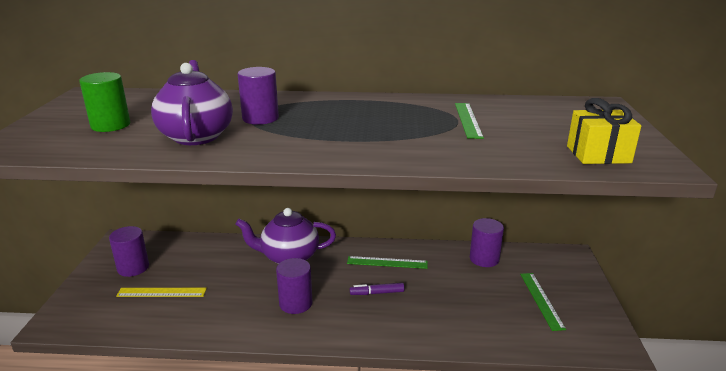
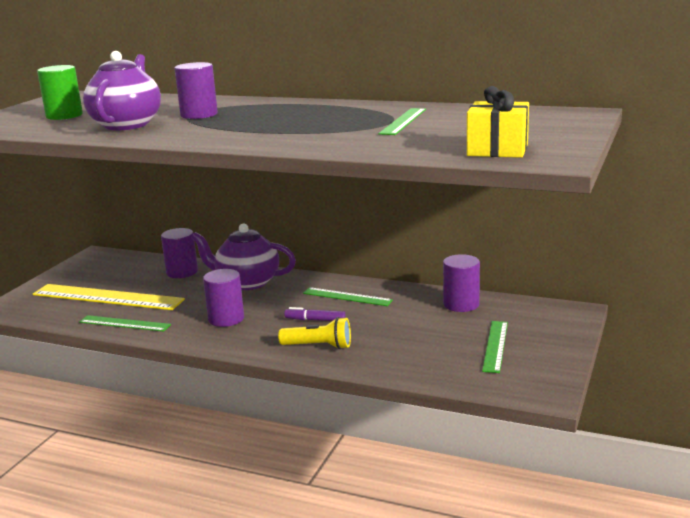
camera: 20 degrees right, 5 degrees down
(133, 268) = (93, 276): purple cylinder -> purple cylinder (182, 272)
(161, 292) = (107, 297): yellow ruler -> yellow ruler, size x1.80
(198, 324) = (124, 323): none -> green ruler
(400, 324) = (318, 346): none -> yellow flashlight

